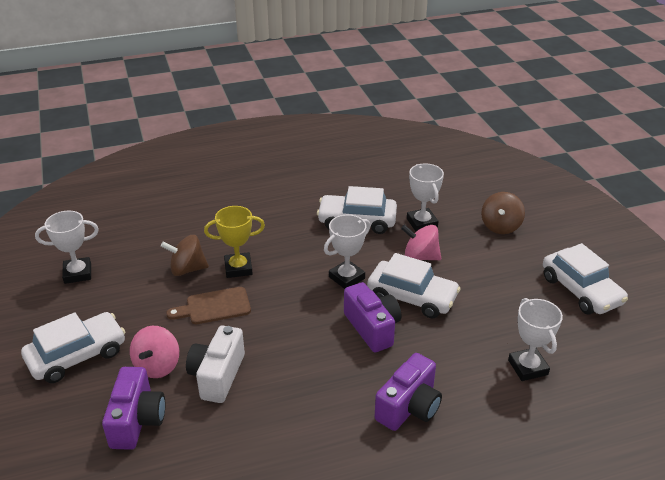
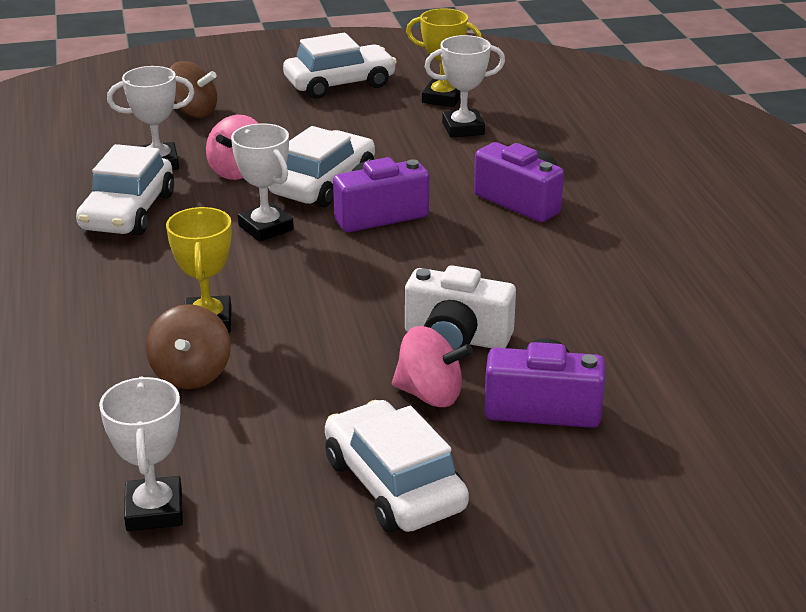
camera: 85 degrees left, 5 degrees down
(214, 306) = (300, 344): brown cutting board -> none
(581, 352) = (442, 98): none -> yellow trophy

